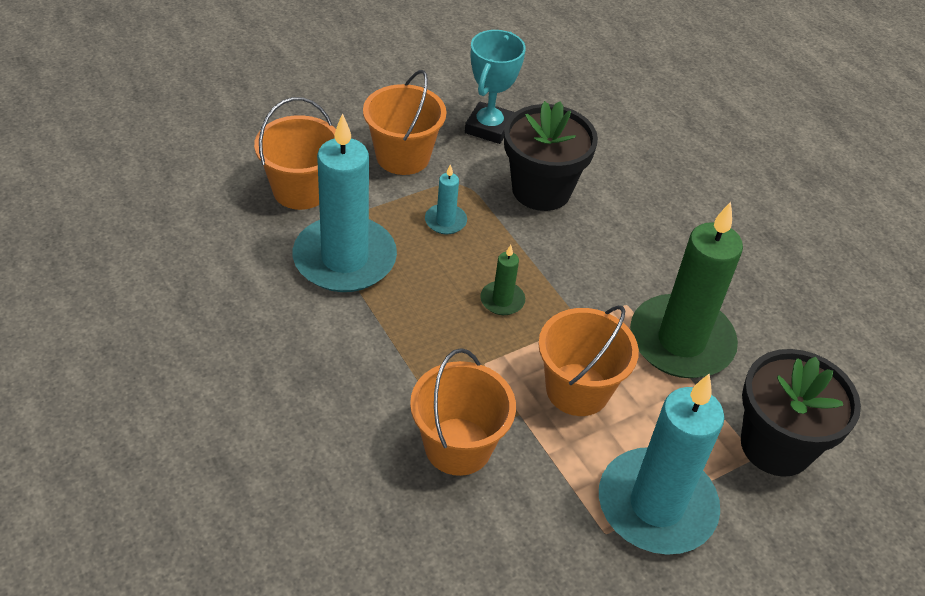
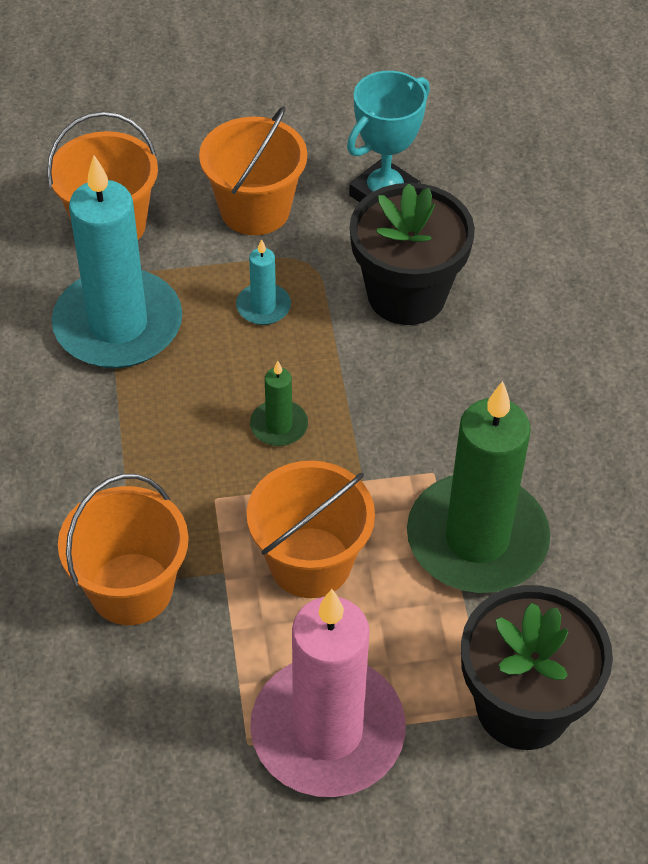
camera: 25 degrees right, 5 degrees up
(656, 505) = (327, 731): turquoise candle -> pink candle

